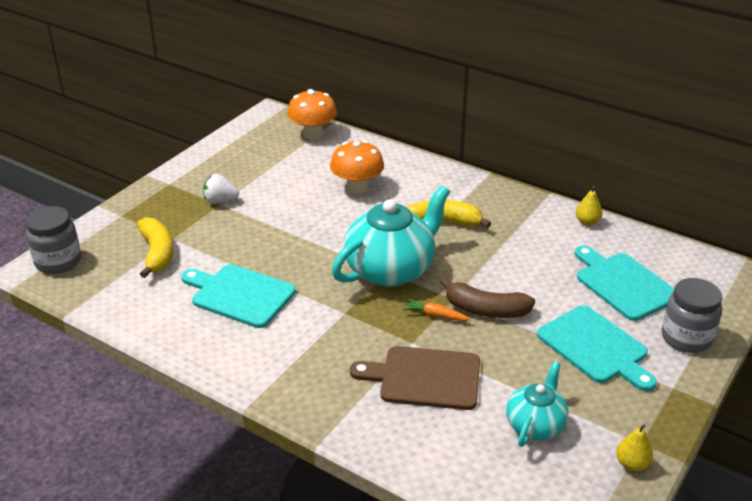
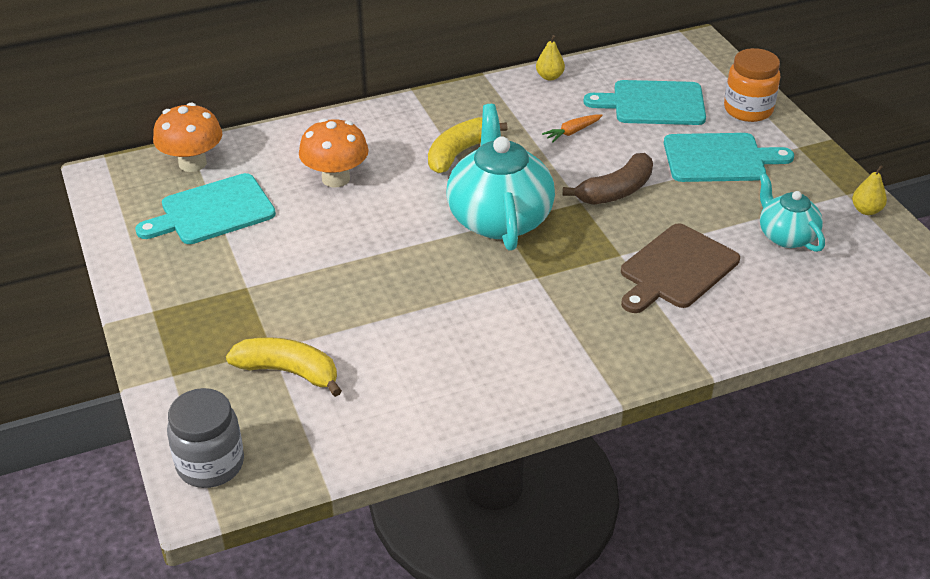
camera: 55 degrees left, 5 degrees up
(220, 201) = (241, 284): white strawberry -> none
(240, 295) = (435, 337): turquoise cutting board -> turquoise cutting board (213, 211)
(435, 315) = (595, 223): orange carrot -> orange carrot (572, 132)
(686, 338) = (748, 110): grey jar -> orange jar

